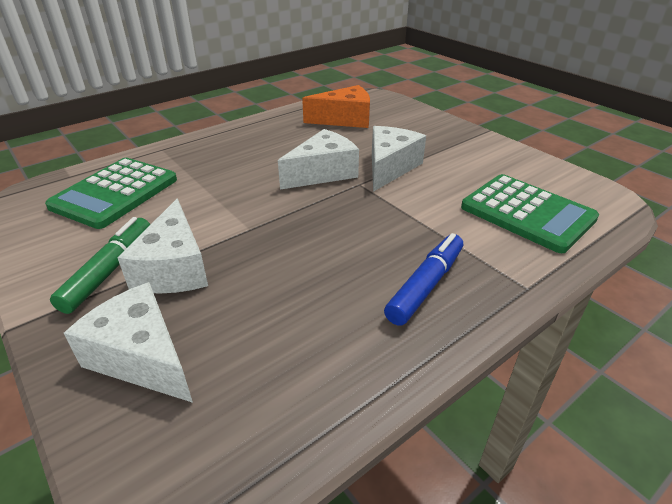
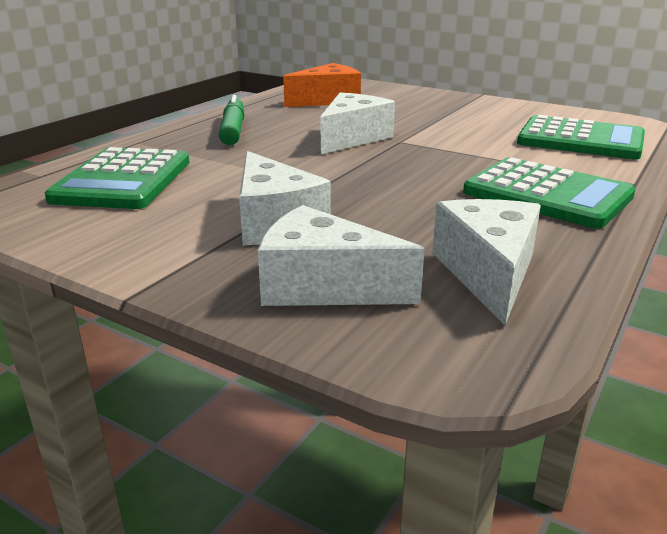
camera: 20 degrees left, 10 degrees down
(109, 270) = (198, 235): green marker -> green marker (233, 130)
(390, 167) = (417, 127): white cheese -> white cheese (488, 273)
(425, 285) = (547, 194): blue marker -> green calculator

